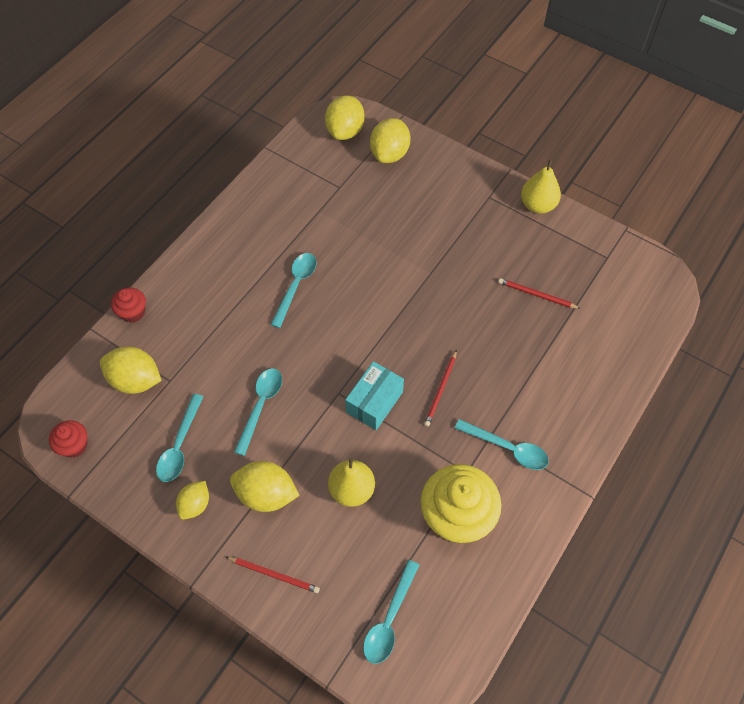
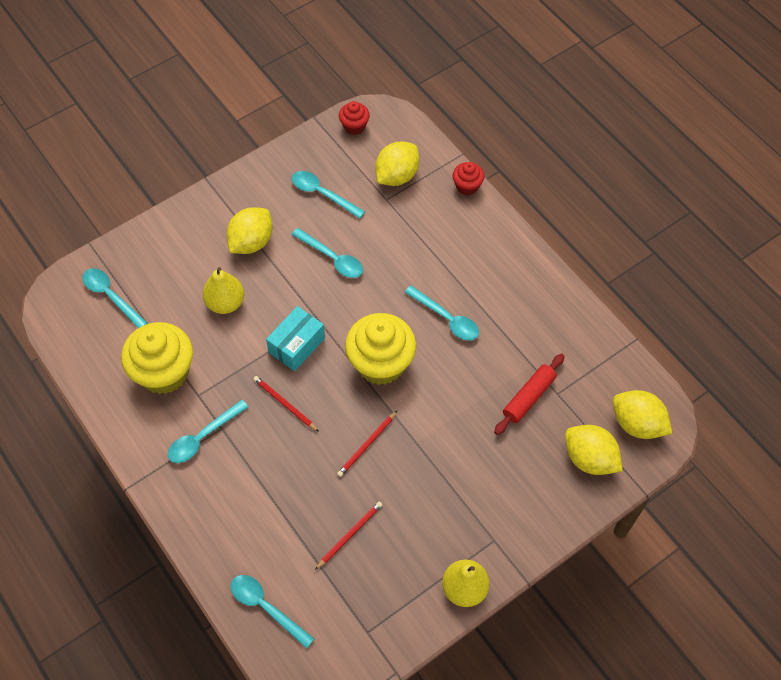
camera: 110 degrees right, 0 degrees up
(195, 504) = (266, 193): yellow lemon -> none
(274, 575) = (184, 231): red pencil -> red pencil (367, 445)
(352, 205) = (529, 397): none -> red rolling pin
(364, 324) = (381, 363): none -> yellow cupcake
(374, 402) = (297, 345): turquoise box -> turquoise box turned 75 degrees clockwise
(629, 334) = (266, 607): none -> turquoise spoon

